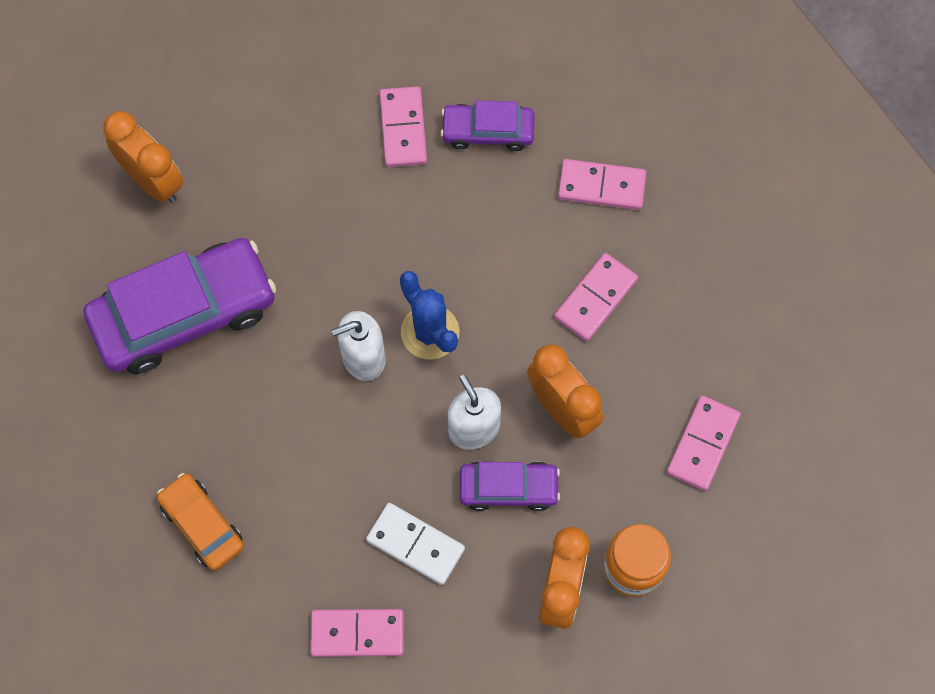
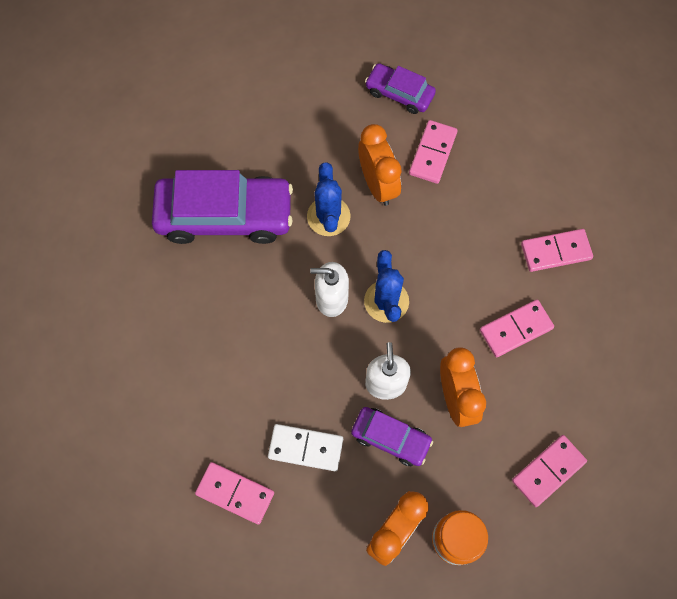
camera: 25 degrees right, 0 degrees up
(153, 180) = (247, 118): orange clock -> orange clock (378, 184)
(202, 525) = (166, 365): orange car -> none
(312, 260) = (328, 216): none -> blue cactus
(415, 545) = (305, 448): white domino -> white domino turned 45 degrees counterclockwise
(488, 131) = (491, 179): purple car -> purple car (399, 93)
(601, 186) = (556, 251): pink domino -> pink domino turned 45 degrees counterclockwise

